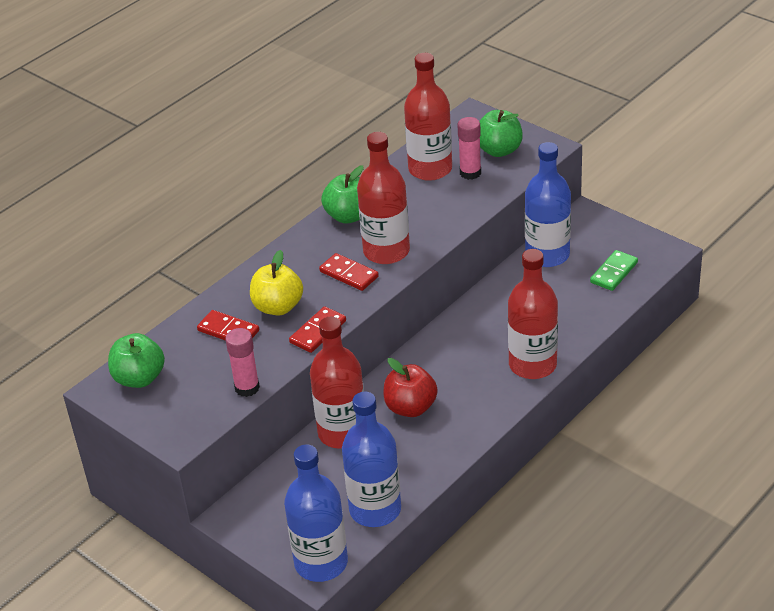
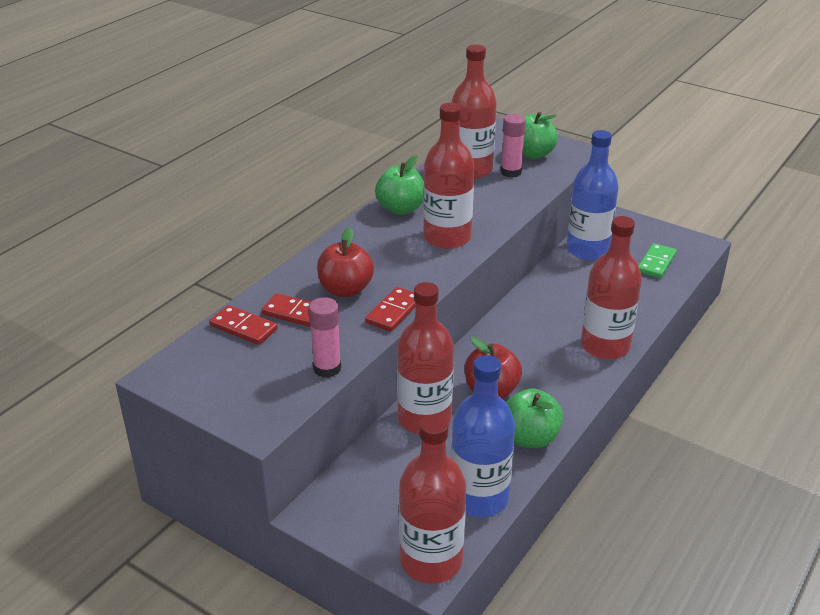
camera: 10 degrees left, 5 degrees down
(139, 378) = (203, 363): green apple -> green apple (530, 438)
(278, 307) = (345, 290): yellow apple -> red apple
(321, 563) = (431, 561): blue bottle -> red bottle
(349, 274) = (414, 258): red domino -> red domino (243, 327)

